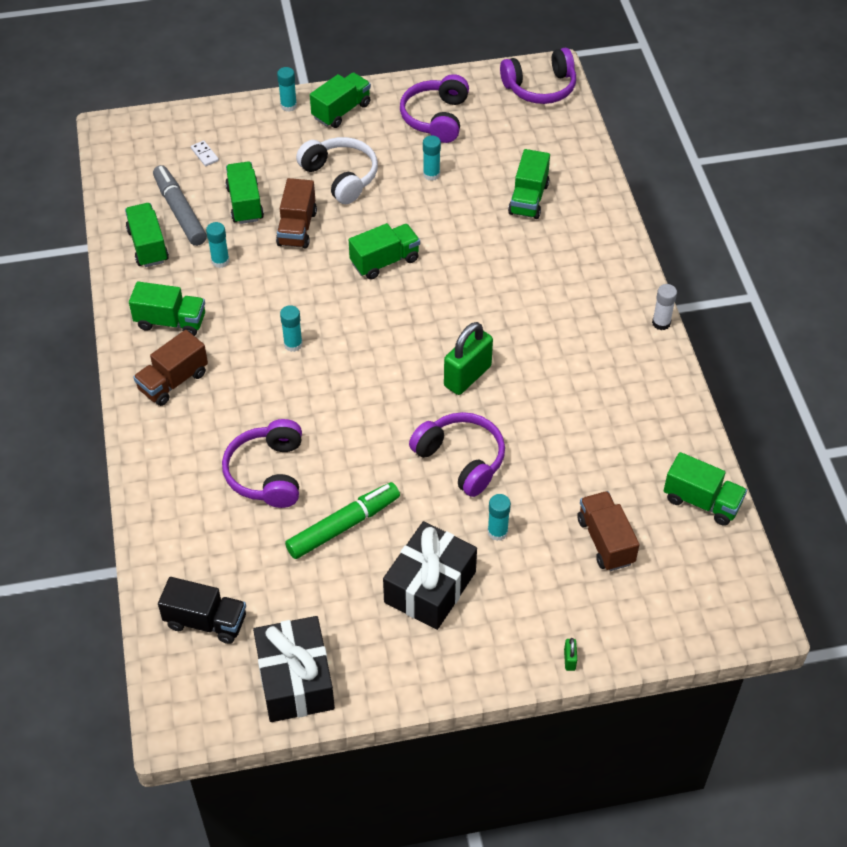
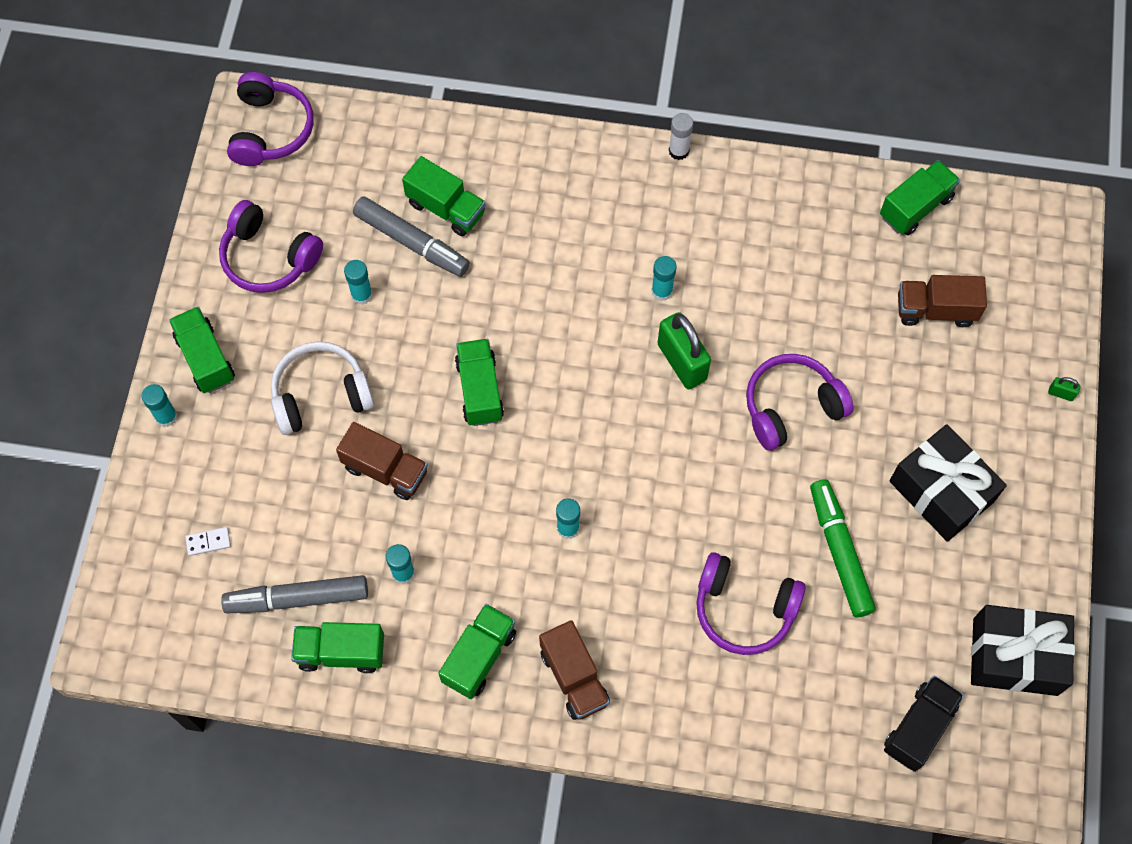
camera: 70 degrees left, 15 degrees up
(245, 203) = (318, 517): green truck -> none
(489, 188) = (412, 242): none -> grey marker
(497, 532) = (894, 404): turquoise glue stick -> turquoise glue stick (662, 291)

